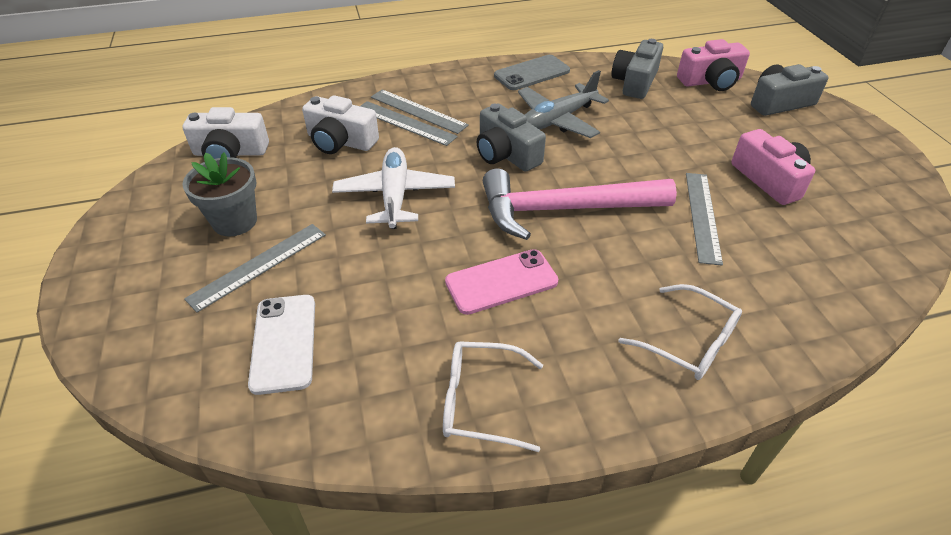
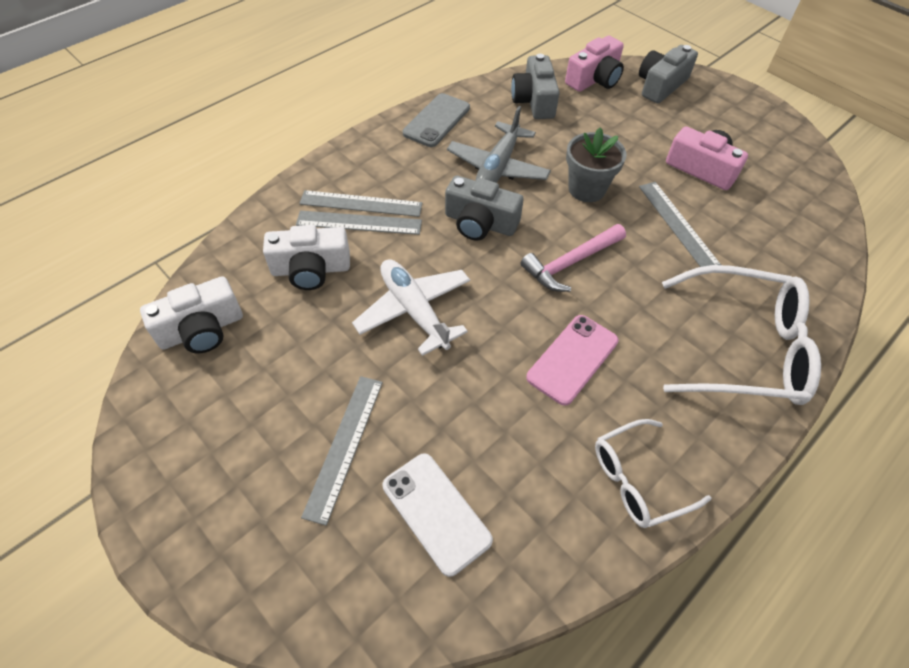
camera: 30 degrees left, 10 degrees up
(235, 221) = (278, 408): grey flower pot -> grey flower pot (586, 189)
(564, 210) = (571, 263): pink hammer -> pink hammer, size x0.63
(689, 342) = (744, 348): white glasses -> white glasses, size x1.71

